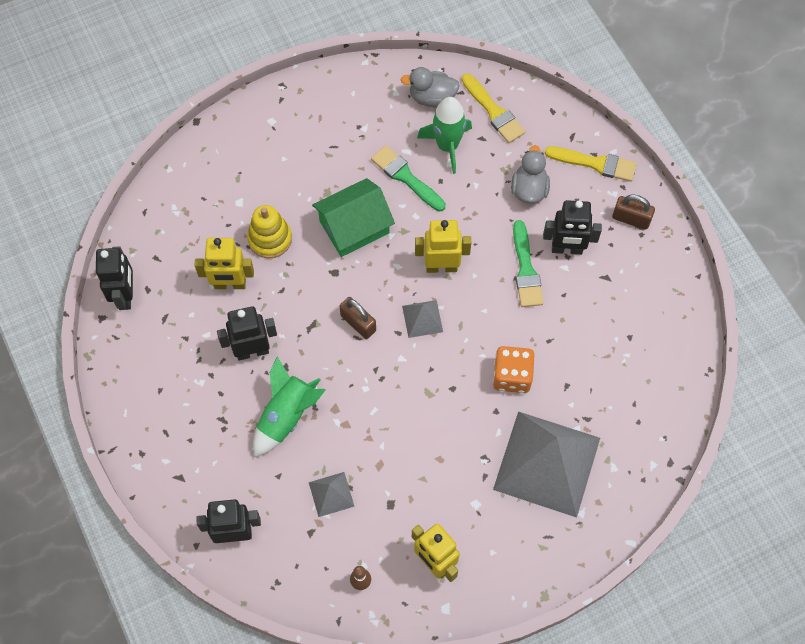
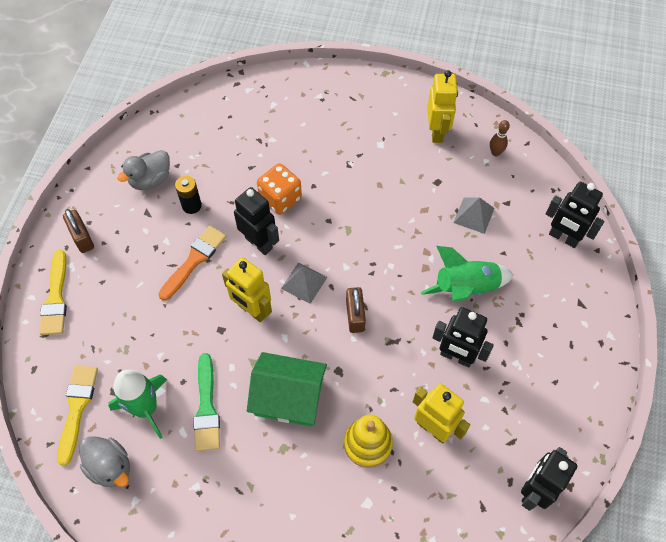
camera: 140 degrees left, 5 degrees down
(526, 269) = (194, 260): green brush -> orange brush
(529, 189) = (125, 318): grey duck -> grey duck (150, 180)
(546, 463) = (312, 134): grey pyramid -> none
(567, 249) = (150, 252): black robot -> black robot (259, 243)
(577, 311) = (191, 205): none -> black battery
(595, 164) = (56, 298): yellow brush -> yellow brush turned 150 degrees counterclockwise

